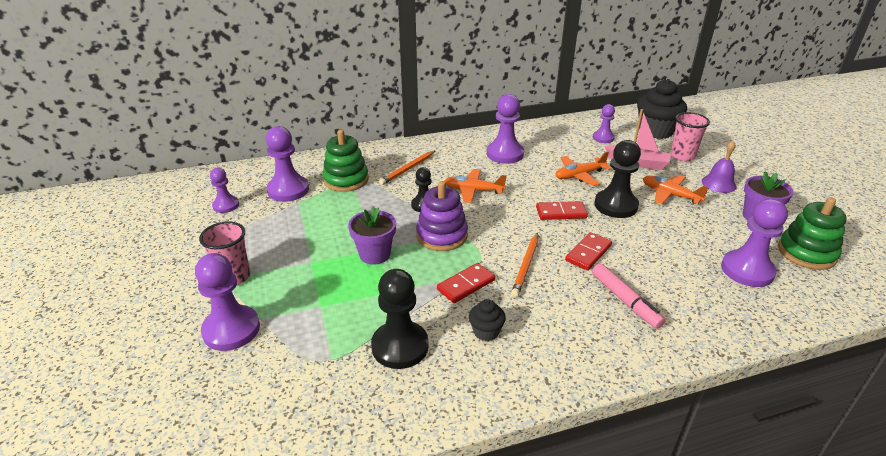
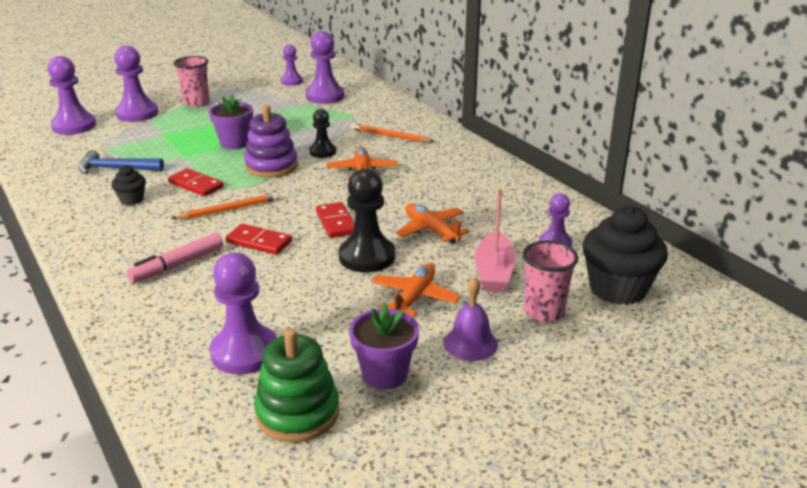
camera: 75 degrees right, 5 degrees down
(346, 180) = (354, 114): green stacking toy -> none
(400, 346) = (116, 169): black pawn -> blue hammer
(505, 154) = (457, 181): purple pawn -> purple pawn (74, 126)
(526, 266) = (229, 210): orange pencil -> orange pencil turned 150 degrees clockwise

